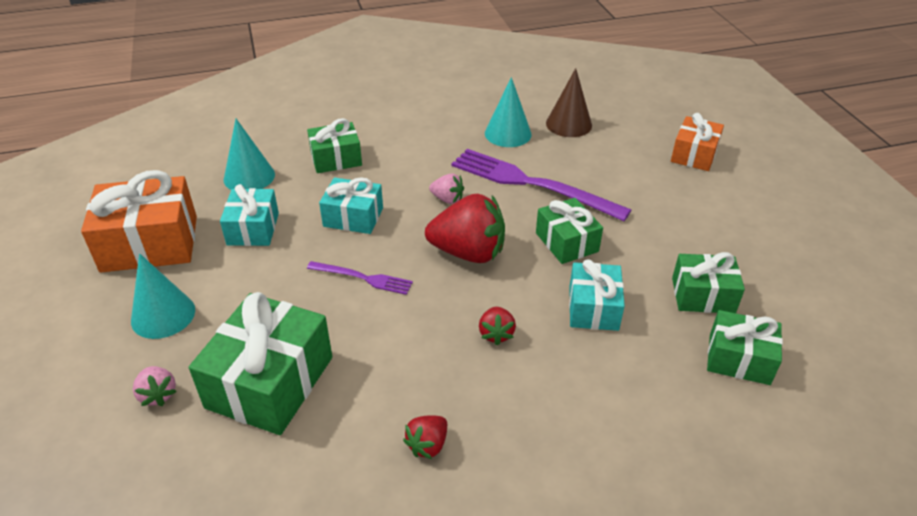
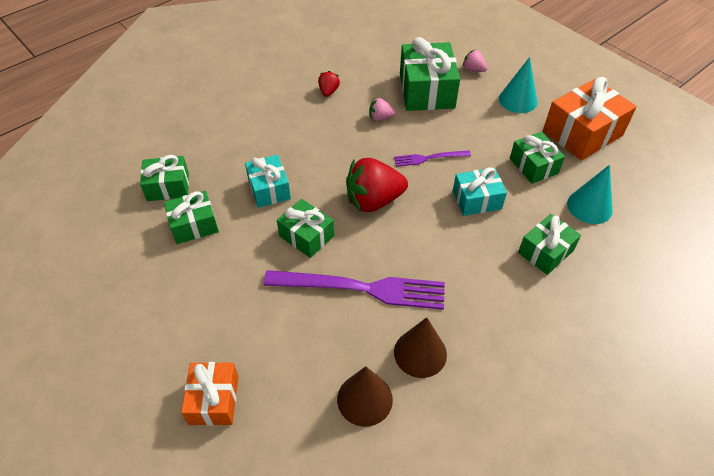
camera: 155 degrees right, 10 degrees up
(253, 229) = (533, 166): turquoise gift -> green gift
(447, 199) = (421, 243): pink strawberry -> pink strawberry (380, 118)
(496, 334) = (323, 152): red strawberry -> none
(508, 133) = (420, 353): turquoise cone -> brown cone

